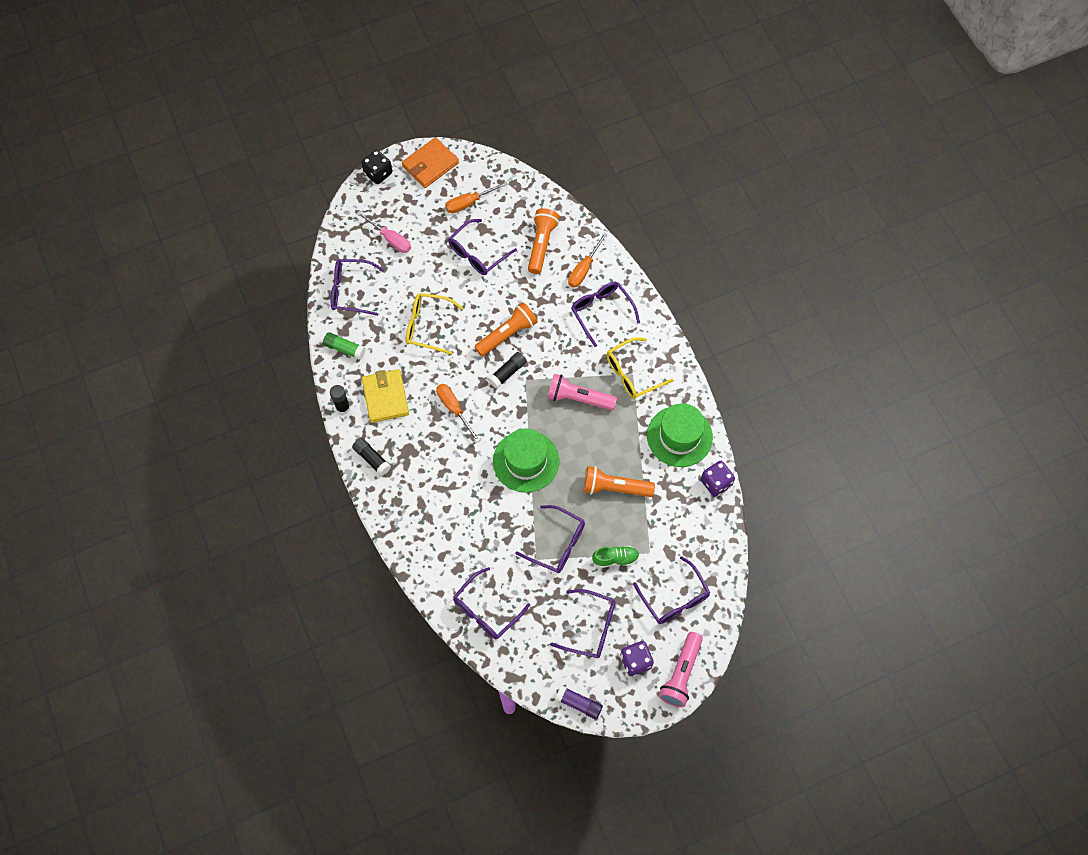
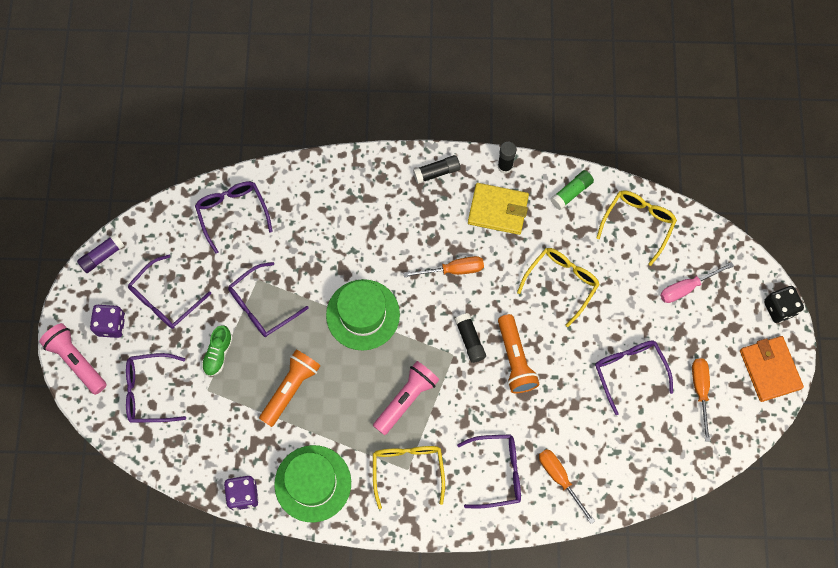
camera: 115 degrees right, 5 degrees up
(351, 291) = (638, 224): purple glasses -> yellow glasses
(541, 245) = (611, 446): orange flashlight -> none

